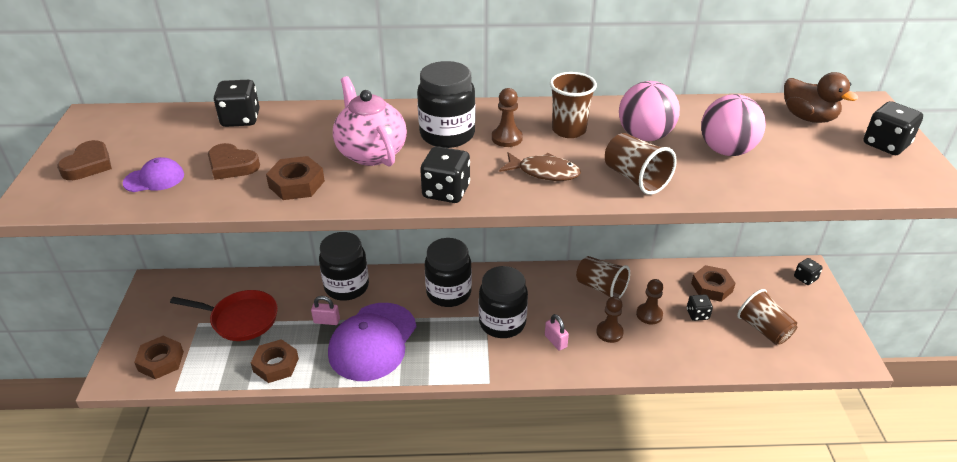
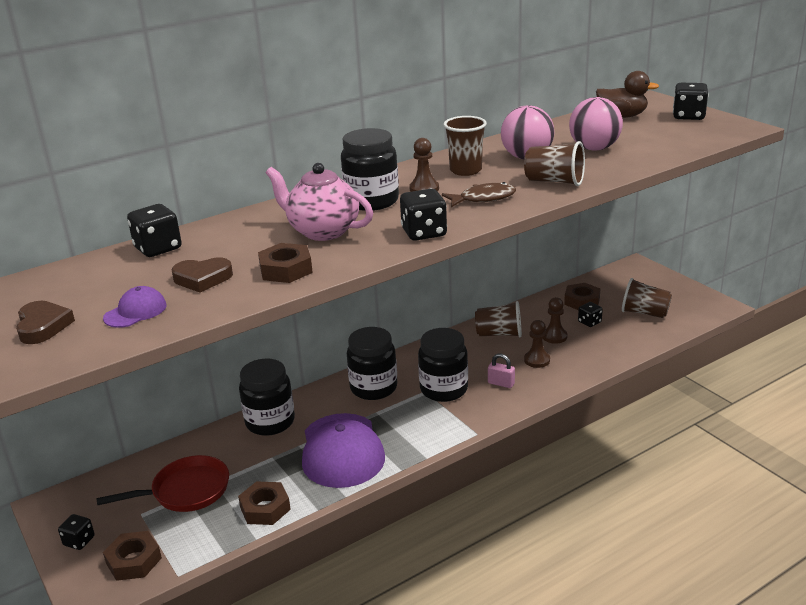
camera: 30 degrees left, 10 degrees down
(326, 321) = (279, 455): pink padlock -> none
(805, 278) = (640, 270): black dice -> black dice (79, 541)

